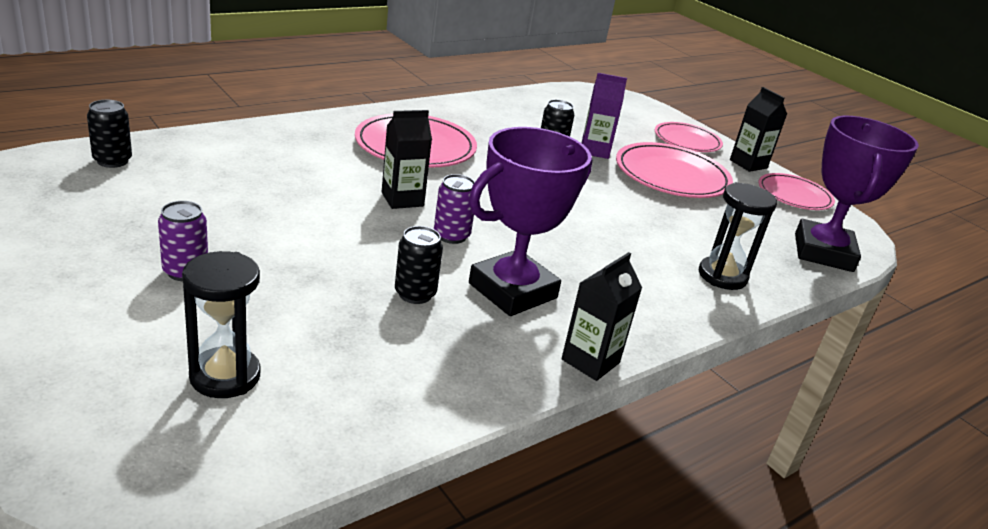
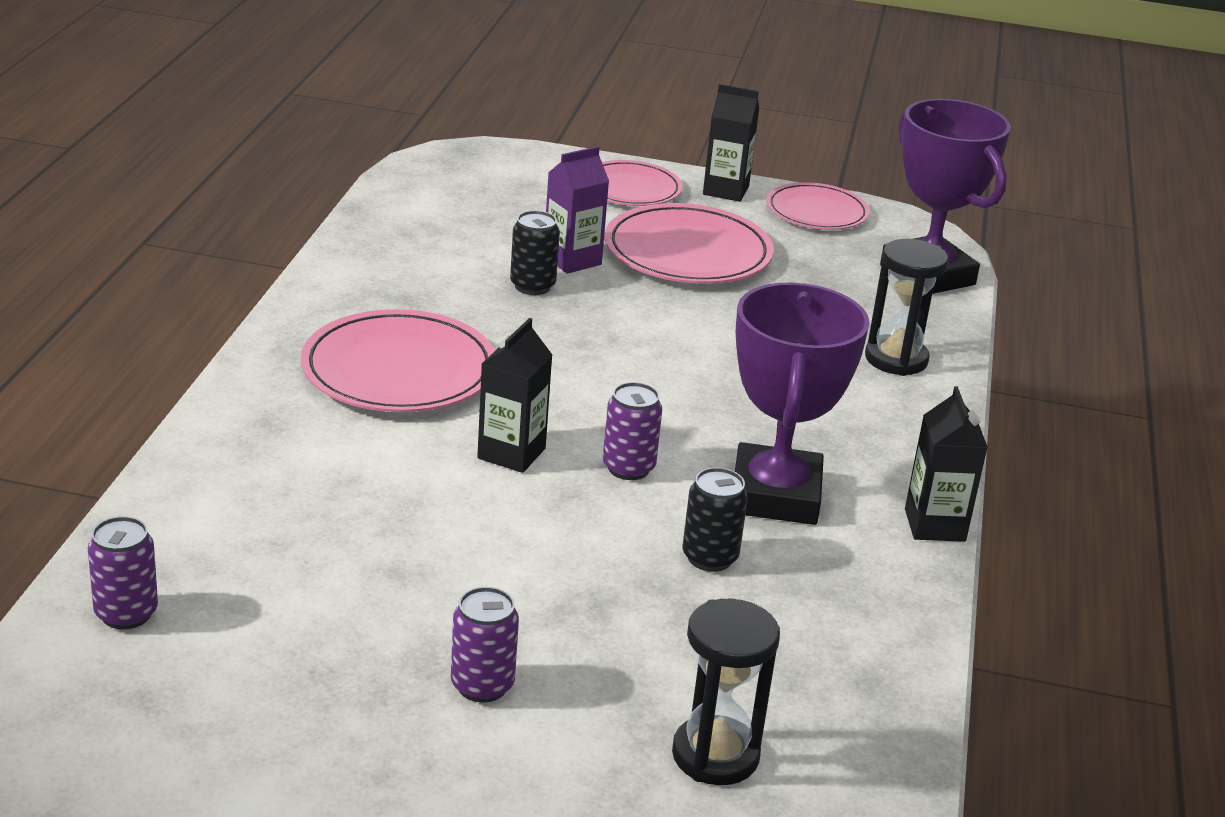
camera: 40 degrees left, 0 degrees up
(112, 161) = (126, 613): black can -> purple can

